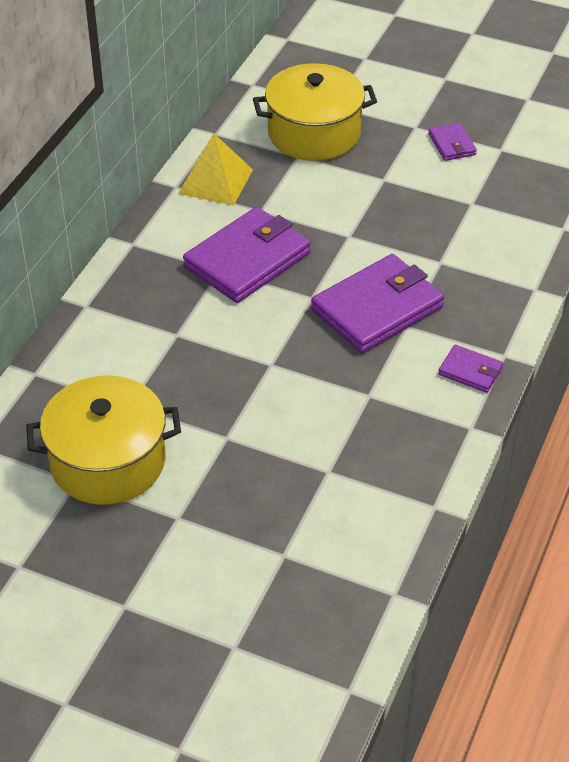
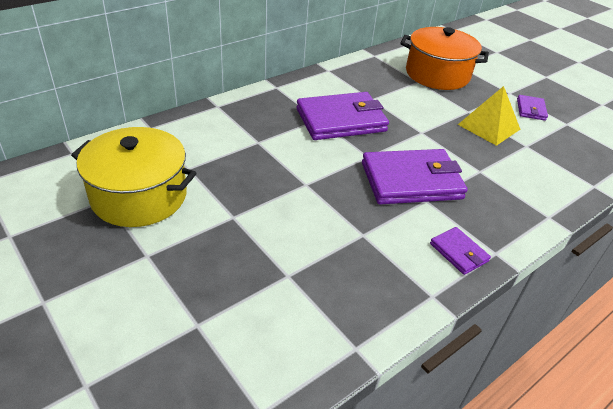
camera: 25 degrees right, 5 degrees down
(215, 181) = (355, 76): yellow pyramid -> yellow pyramid (488, 127)
(314, 133) = (437, 74): yellow pot -> orange pot

